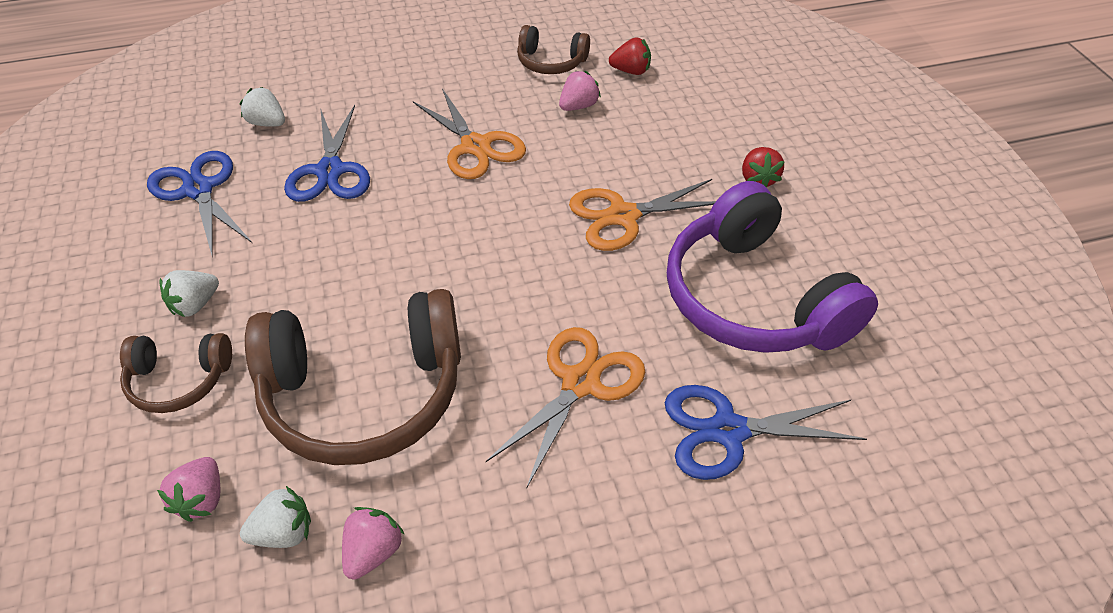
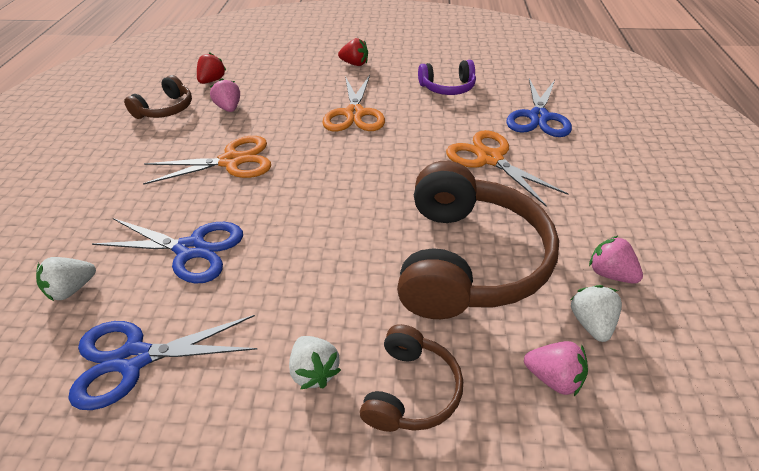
camera: 70 degrees left, 5 degrees down
(753, 298) = (447, 88): purple headphones -> purple headphones, size x0.50

